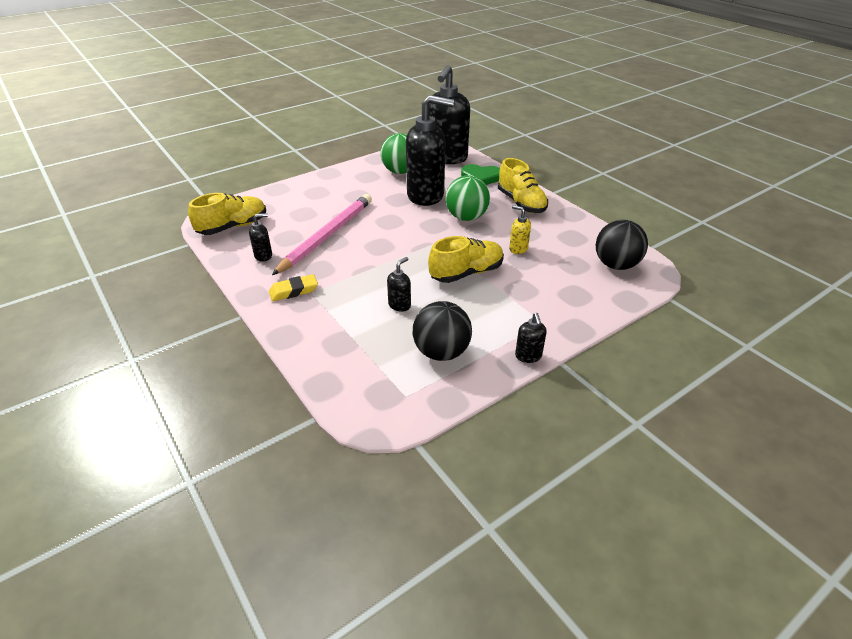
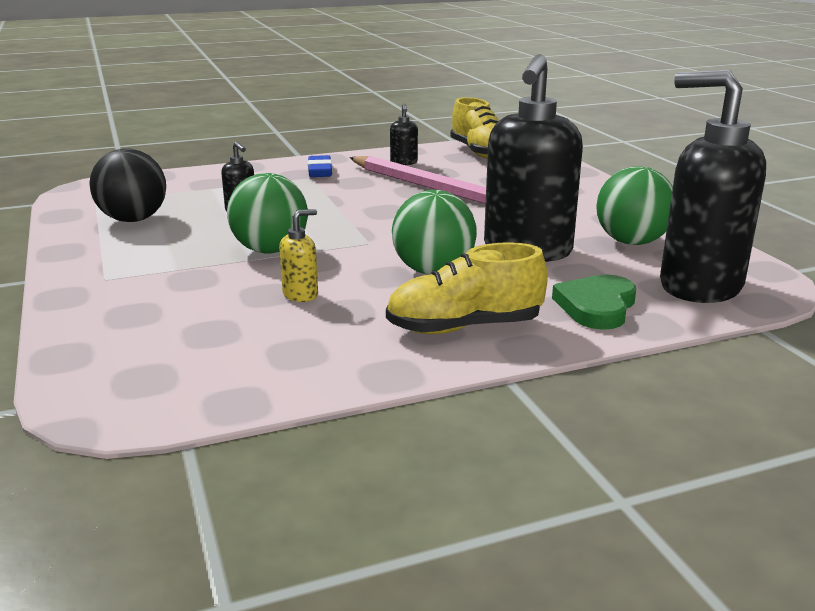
camera: 105 degrees right, 15 degrees down
(294, 291) = (320, 171): yellow eraser -> blue eraser
(466, 273) = (270, 250): yellow shoe -> green ball
(528, 356) = (61, 259): black soap dispenser -> none
(616, 265) = (166, 373): black ball -> none

